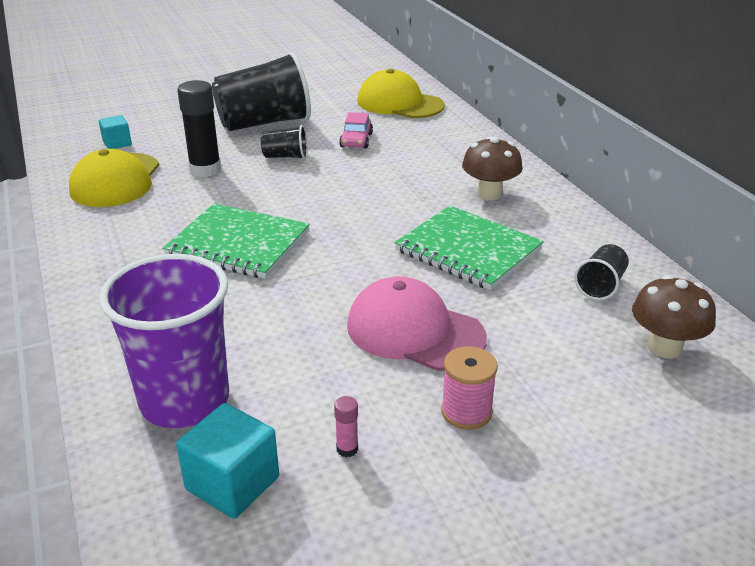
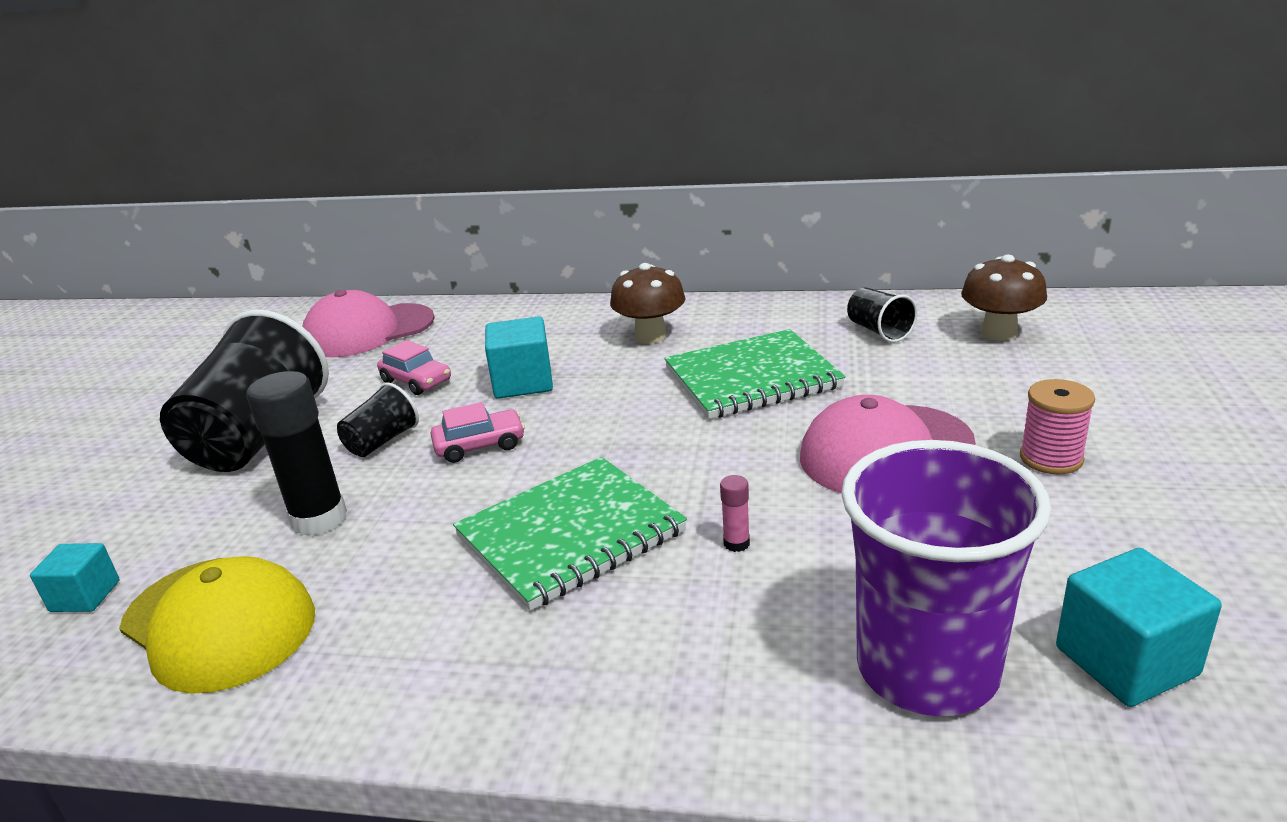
camera: 55 degrees left, 5 degrees down
(304, 185) = (480, 445): none -> pink car
(347, 449) = (1087, 552): pink glue stick -> pink glue stick (736, 543)
(385, 172) = (523, 382): none -> turquoise cube
(399, 103) = (368, 331): yellow cap -> pink cap

